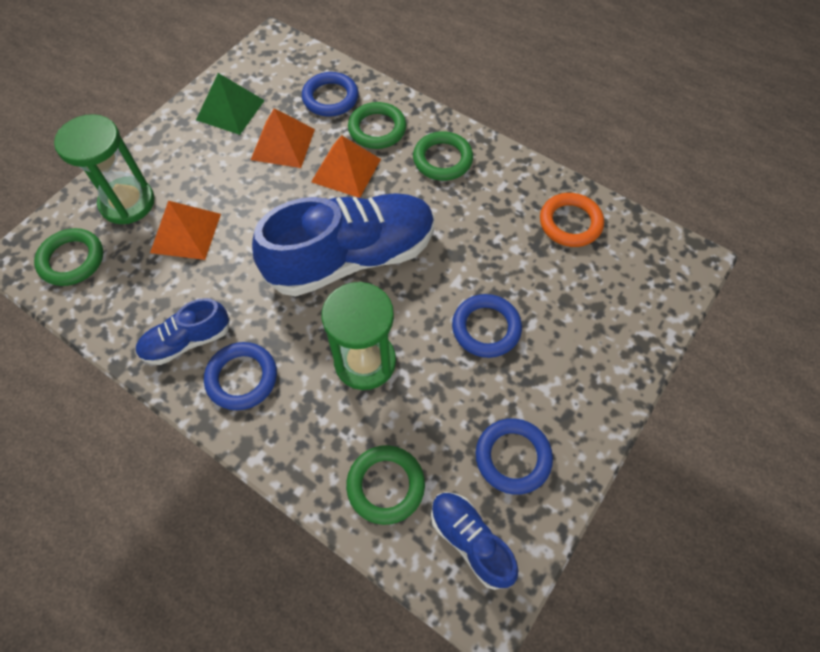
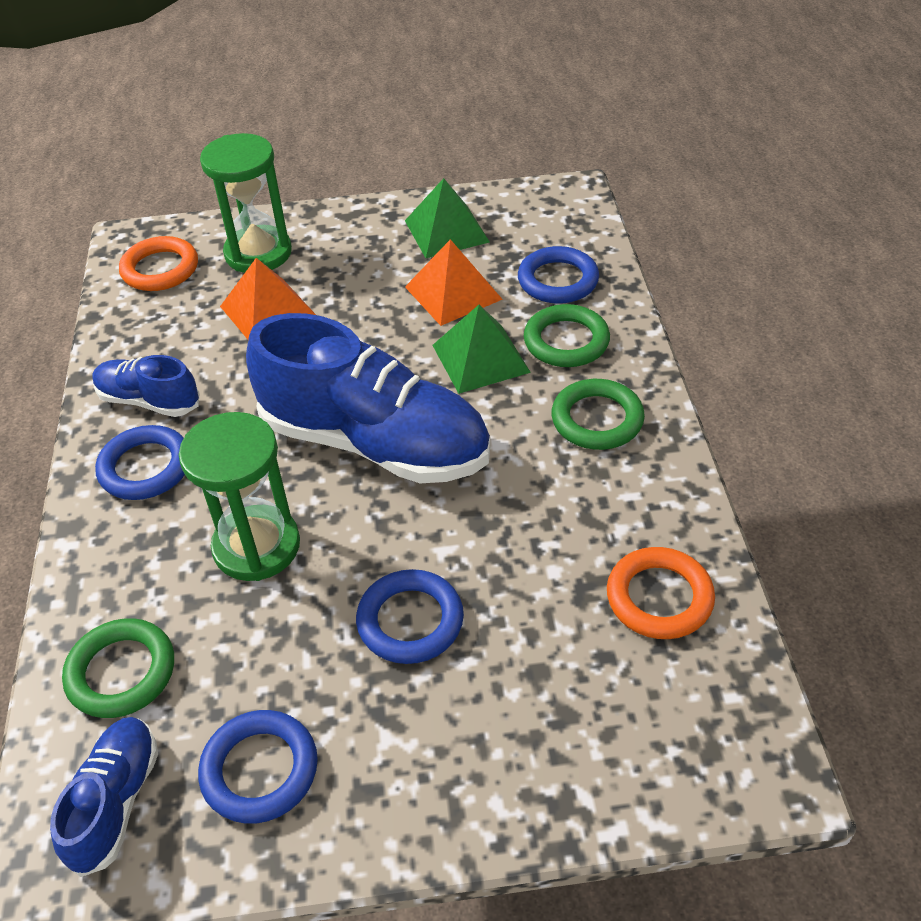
camera: 50 degrees right, 15 degrees down
(72, 260) = (160, 269): green ring -> orange ring
(346, 170) = (481, 358): orange pyramid -> green pyramid

